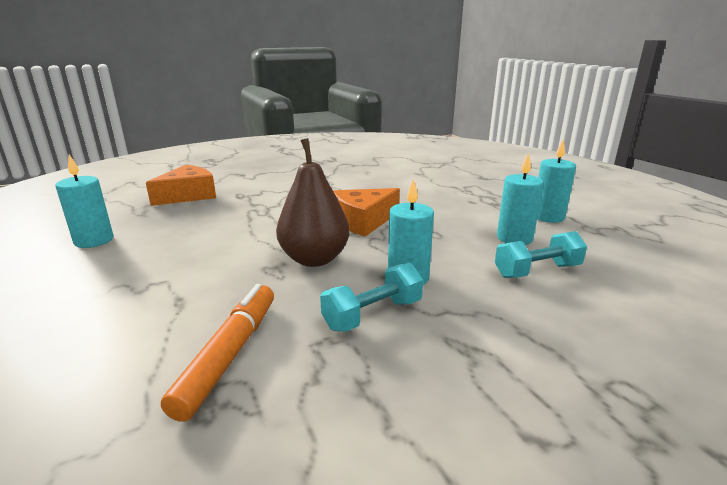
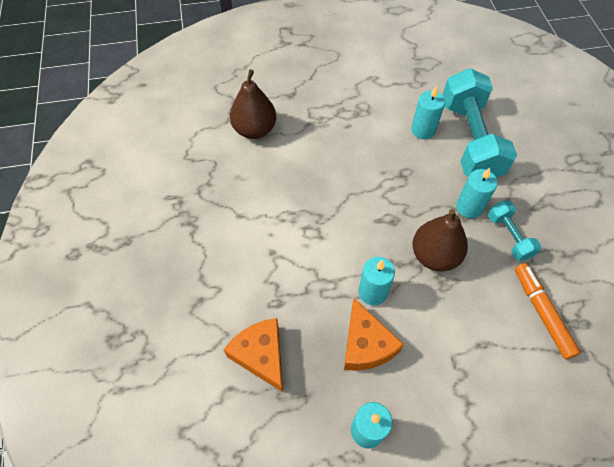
camera: 75 degrees left, 35 degrees up
(229, 355) = (542, 313): orange marker -> orange marker turned 45 degrees clockwise
(363, 221) = (372, 210): orange cheese -> orange cheese (366, 344)
(424, 171) = (254, 130): none -> brown pear
(537, 271) = (470, 140): turquoise dumbbell -> turquoise dumbbell, size x2.05
(548, 217) = (391, 95): turquoise candle -> turquoise candle (372, 292)

